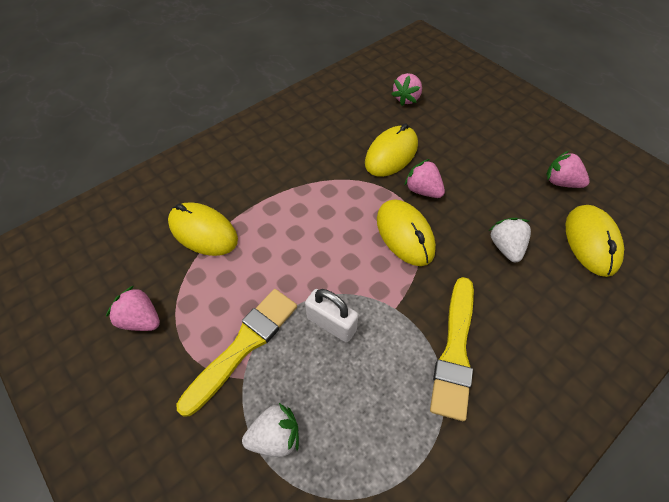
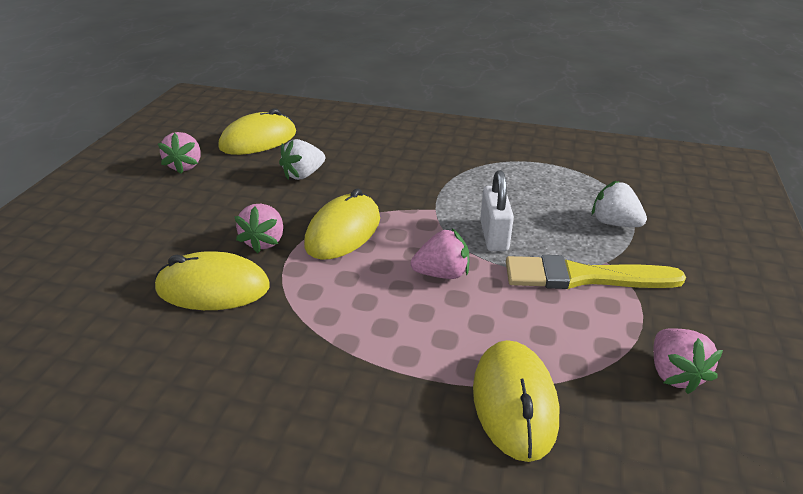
camera: 125 degrees left, 20 degrees down
(406, 98) = (61, 321): pink strawberry -> pink strawberry (442, 273)
(454, 351) = (438, 171): yellow brush -> none

